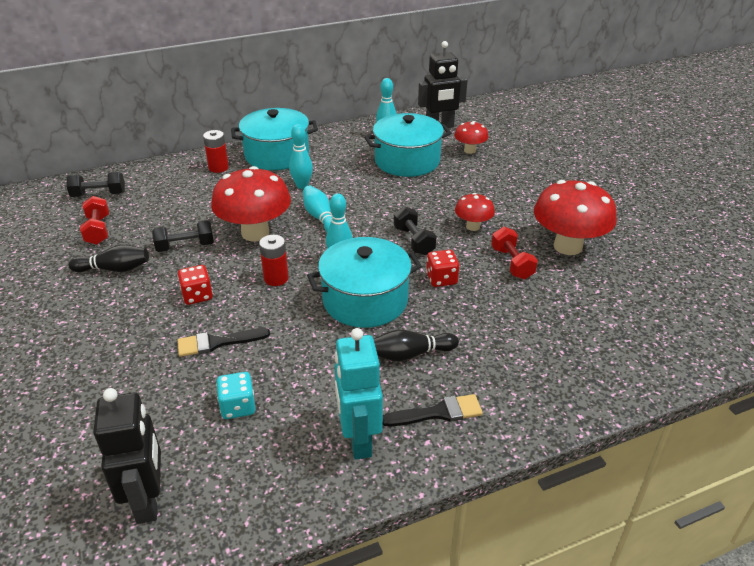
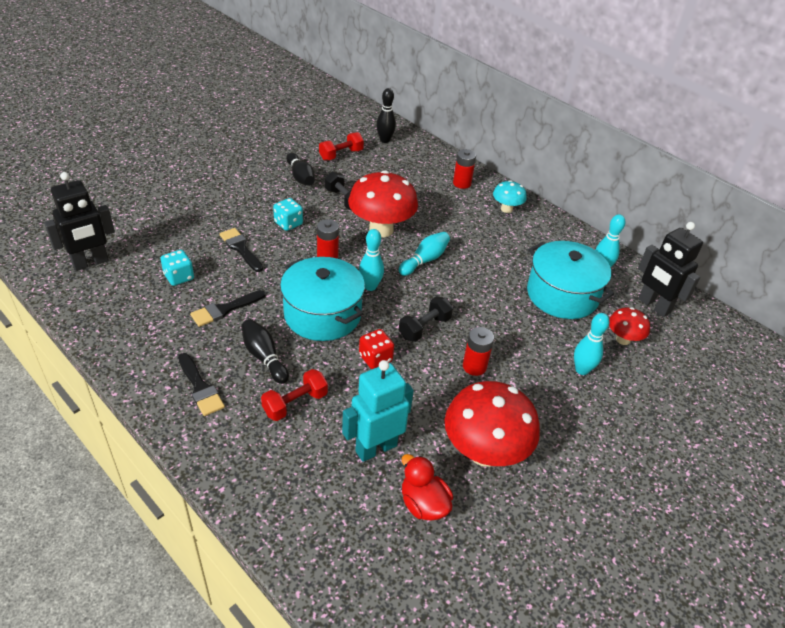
camera: 65 degrees right, 5 degrees up
(99, 194) = (385, 140): black dumbbell -> black bowling pin
(197, 296) = (288, 223): red dice -> turquoise dice
(277, 155) = (506, 209): turquoise pot -> turquoise mushroom
(302, 185) = (468, 236): turquoise bowling pin -> turquoise bowling pin (582, 370)
(320, 373) = (224, 309): none -> black brush
(358, 440) = (161, 347): turquoise robot -> turquoise robot (375, 448)
(473, 226) = (474, 366): red mushroom -> red battery
(512, 263) = (427, 407): red dumbbell -> red dumbbell (295, 403)
(615, 291) = (423, 504): none -> red duck

